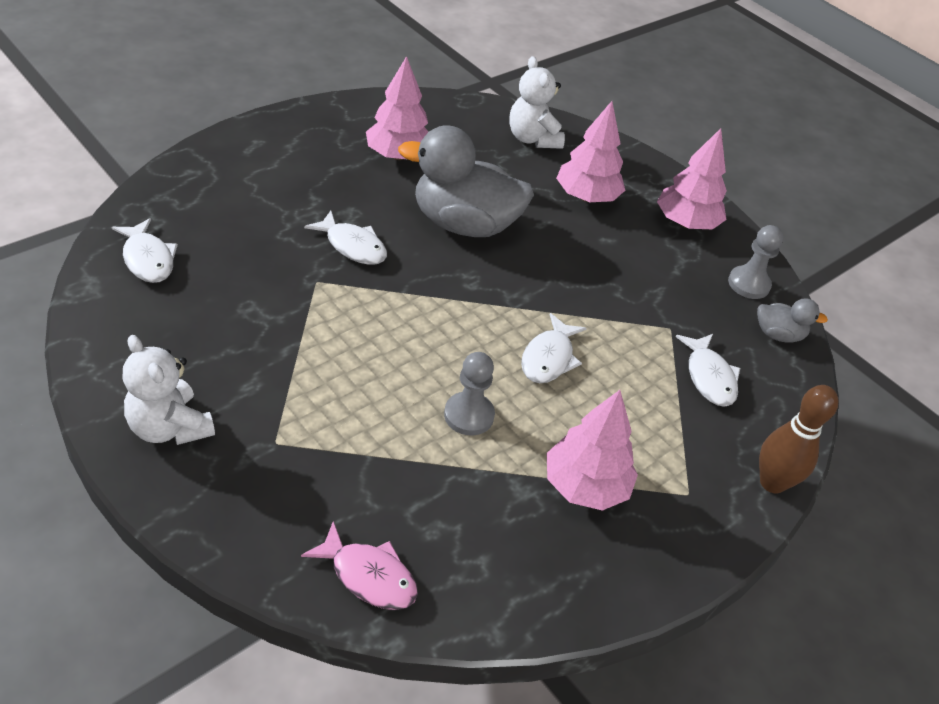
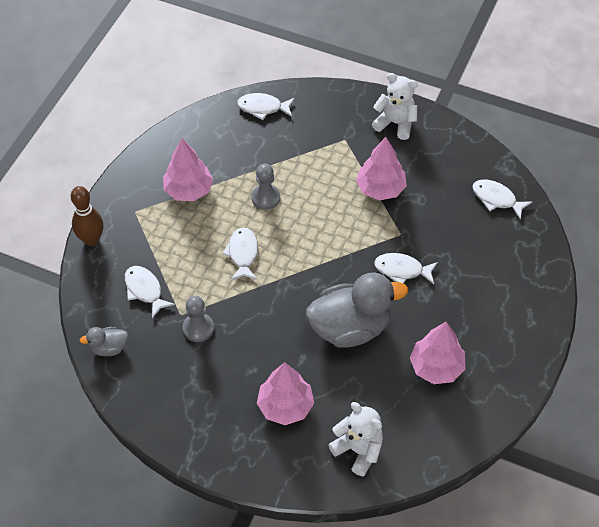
camera: 160 degrees right, 10 degrees up
(368, 576) = (263, 108): pink fish -> white fish
(686, 223) = (203, 422): pink tree -> pink tree (380, 188)
(748, 284) = (139, 384): grey pawn -> grey pawn (198, 328)

